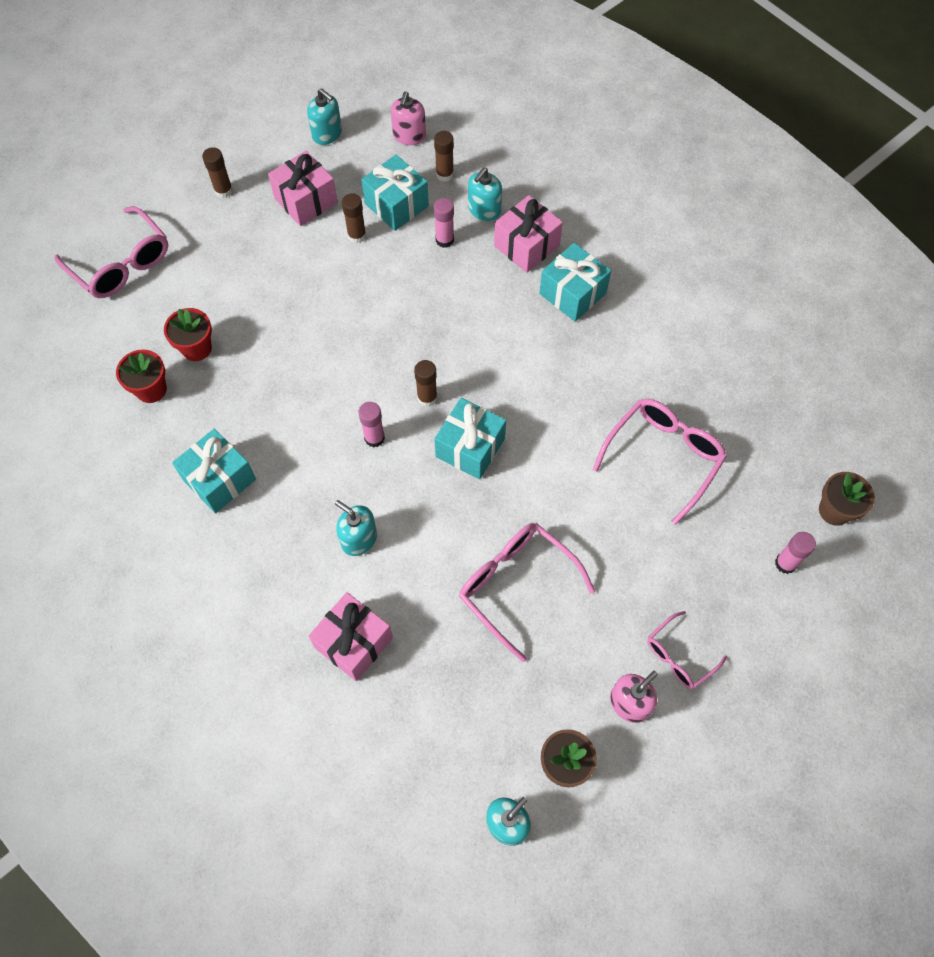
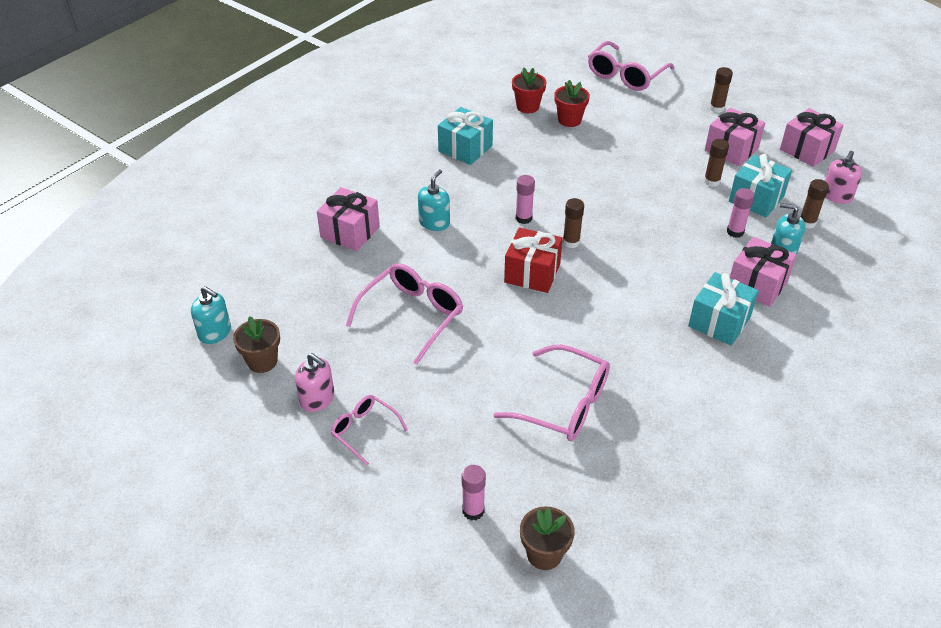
camera: 80 degrees right, 20 degrees down
(327, 134) = (807, 150): turquoise soap dispenser -> pink gift
(409, 136) = (836, 196): pink soap dispenser -> pink soap dispenser turned 60 degrees counterclockwise
(470, 448) = (532, 273): turquoise gift -> red gift

